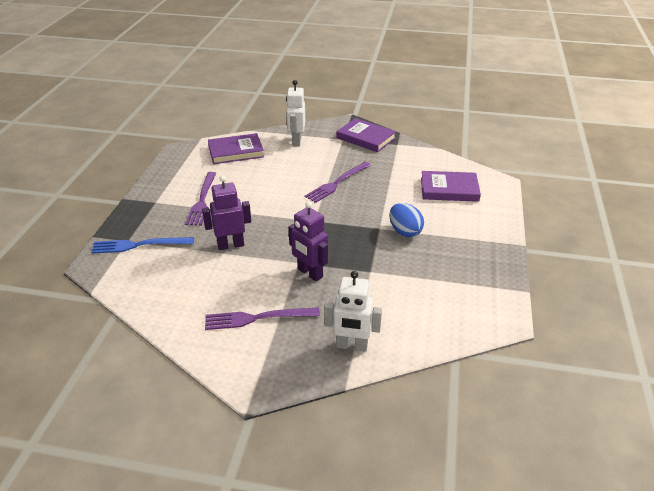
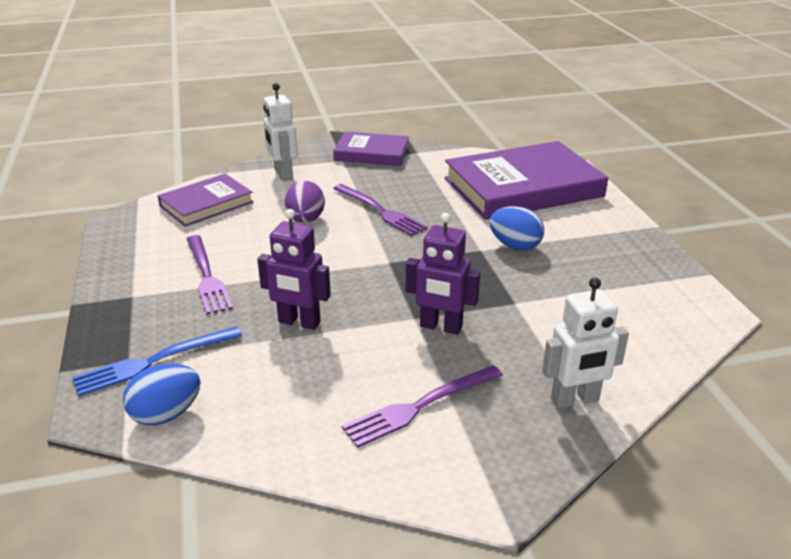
camera: 25 degrees left, 5 degrees down
(125, 278) = (166, 414): none -> blue egg
(230, 245) = (299, 322): purple robot -> purple robot turned 120 degrees counterclockwise
(285, 177) = (305, 220): none -> purple egg
(337, 183) = (380, 211): purple fork -> purple fork turned 60 degrees counterclockwise
(449, 189) = (523, 187): purple book -> purple book, size x1.80

